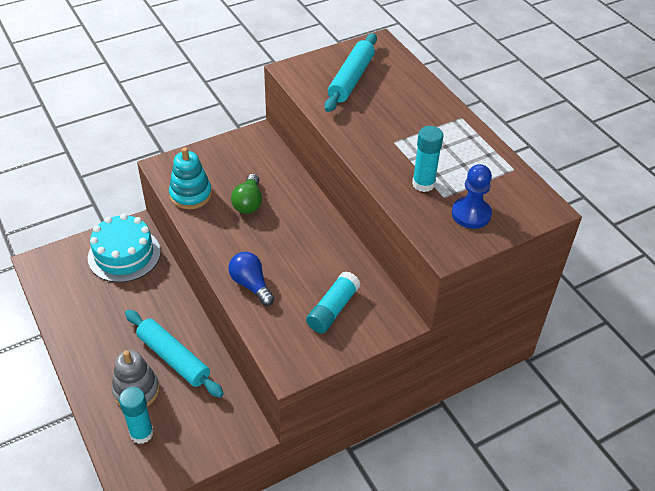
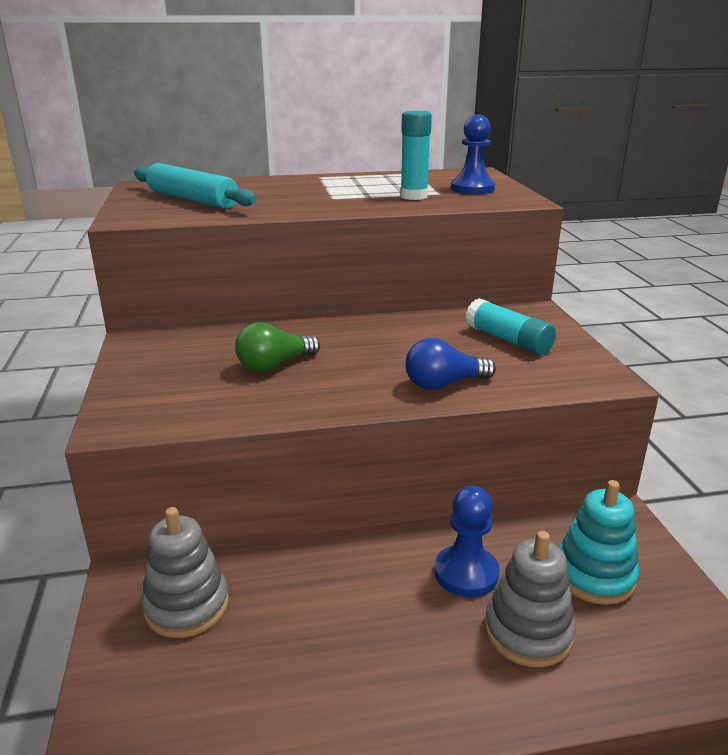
camera: 70 degrees left, 20 degrees down
(124, 254) = (186, 606): turquoise cake -> grey stacking toy
(141, 433) = (623, 637): turquoise glue stick -> none
(173, 358) = (466, 573): turquoise rolling pin -> blue pawn
(190, 195) = (213, 407): turquoise stacking toy -> turquoise stacking toy (594, 575)
(248, 202) = (274, 365): green light bulb -> green light bulb turned 120 degrees clockwise

